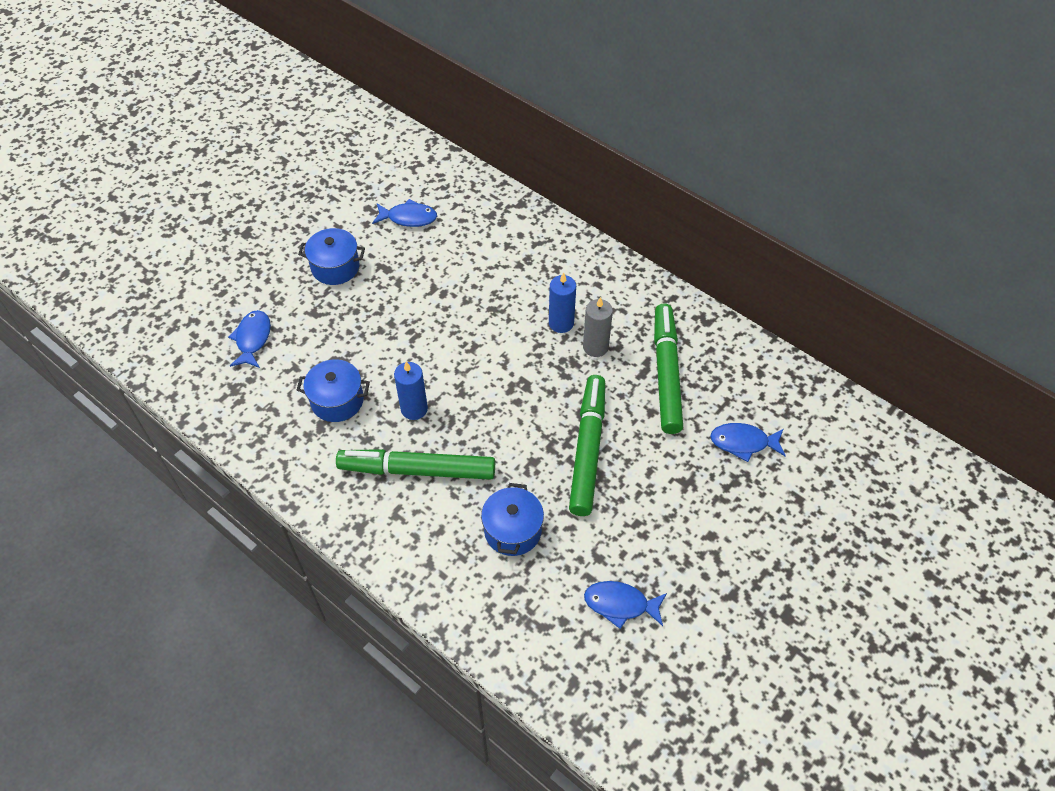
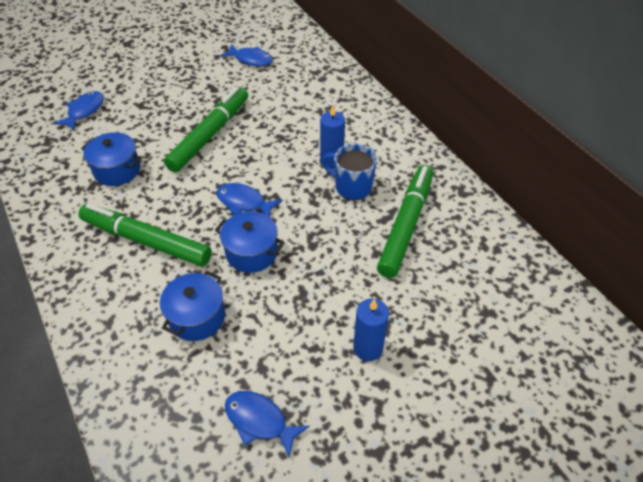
camera: 20 degrees right, 5 degrees down
(335, 267) = (176, 79): blue pot -> blue pot (251, 252)
(414, 409) = (173, 193): blue candle -> blue candle (368, 348)
(587, 450) = (301, 268): green marker -> green marker (209, 135)
(595, 347) = (352, 187): grey candle -> blue mug
(743, 442) = (453, 306): blue fish -> blue fish (244, 202)

